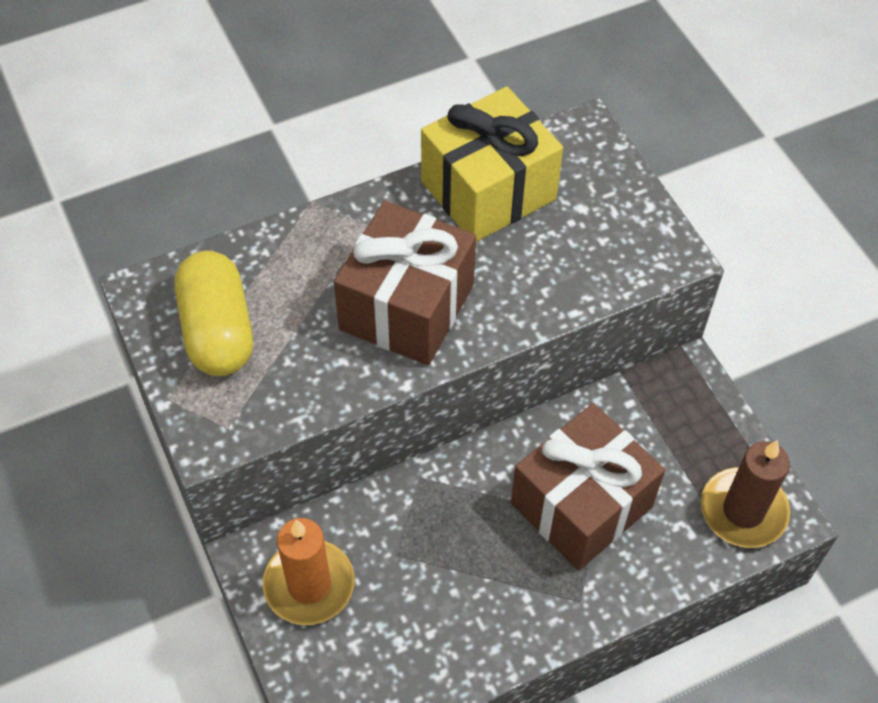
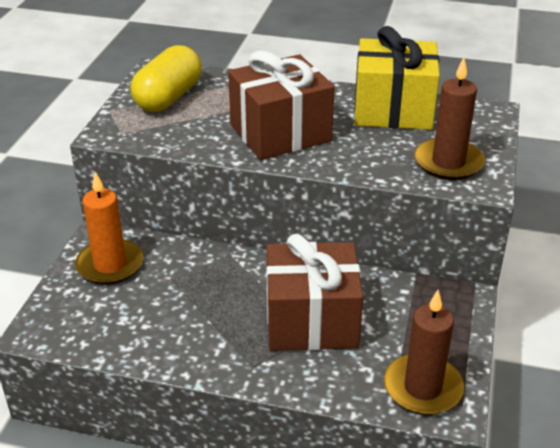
camera: 40 degrees right, 20 degrees down
(615, 242) = (448, 162): none -> brown candle

